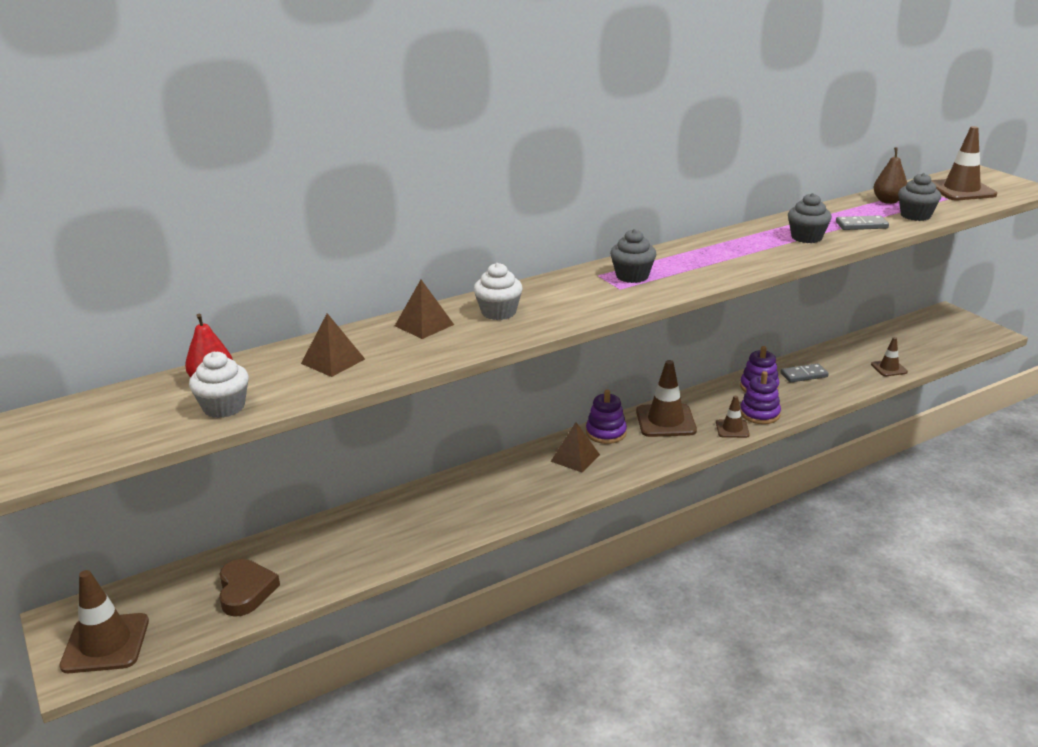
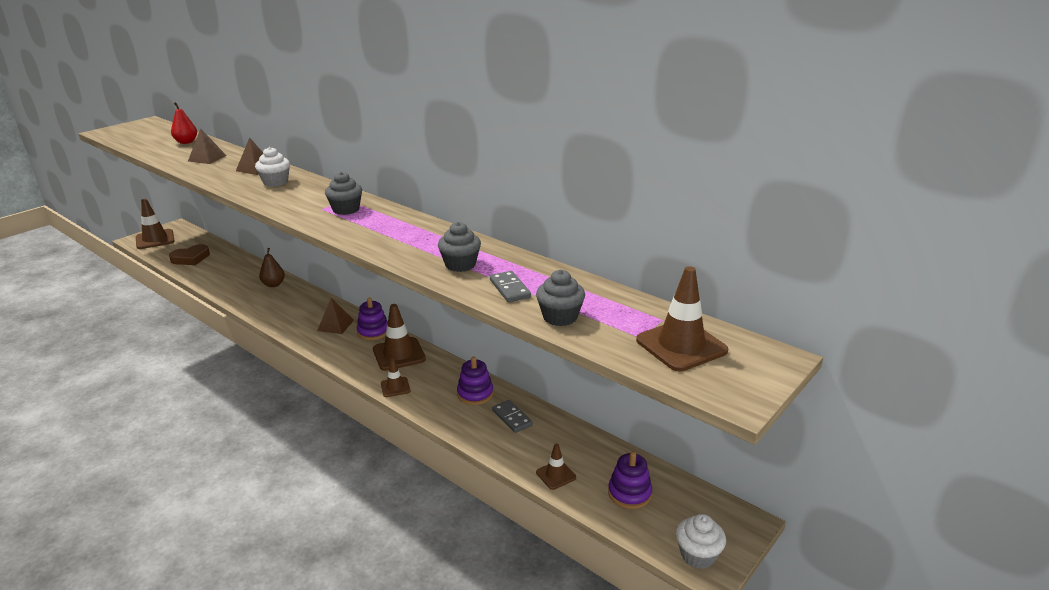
camera: 70 degrees right, 0 degrees up
(224, 407) = (157, 149): white cupcake -> white cupcake (698, 555)
(759, 414) = (426, 399): purple stacking toy -> purple stacking toy (629, 493)
(888, 201) = (600, 300): brown pear -> brown pear (273, 284)

